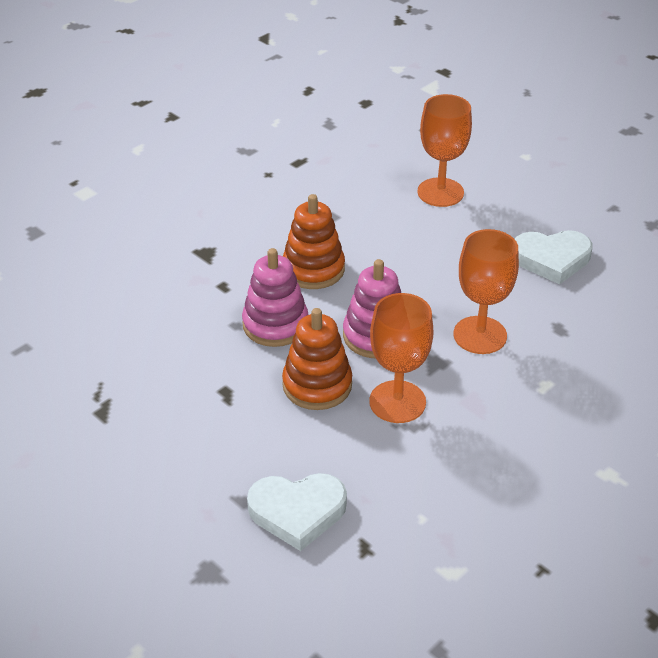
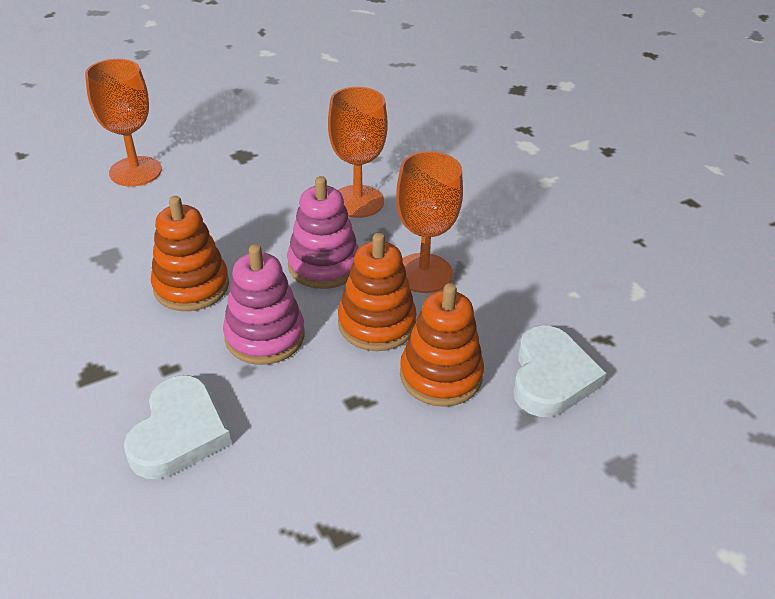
camera: 75 degrees left, 0 degrees up
(272, 437) = (440, 375): none -> orange stacking toy
(551, 259) = (281, 137): white heart -> white heart (179, 433)

